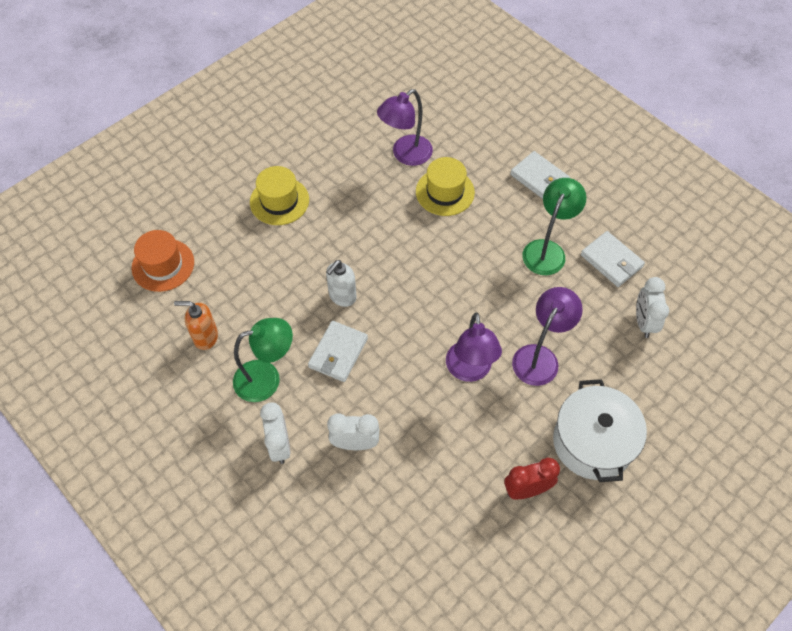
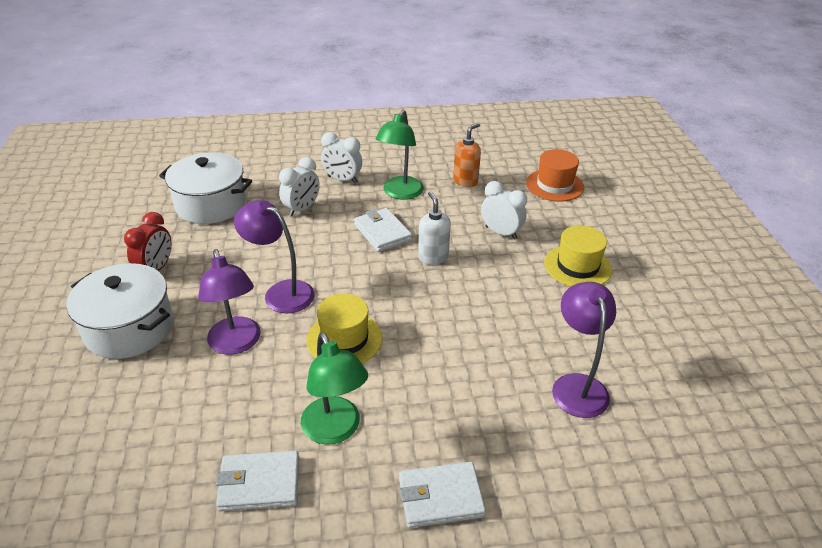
camera: 125 degrees right, 20 degrees down
(411, 533) = (211, 204): none -> white pot
(445, 192) = (494, 389): yellow hat -> yellow hat (344, 339)
(644, 322) = (164, 454): white clock -> white clock (501, 233)

